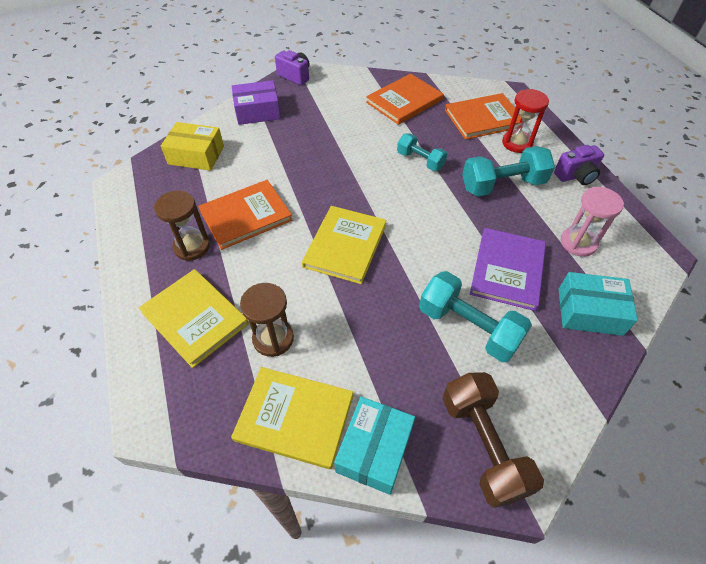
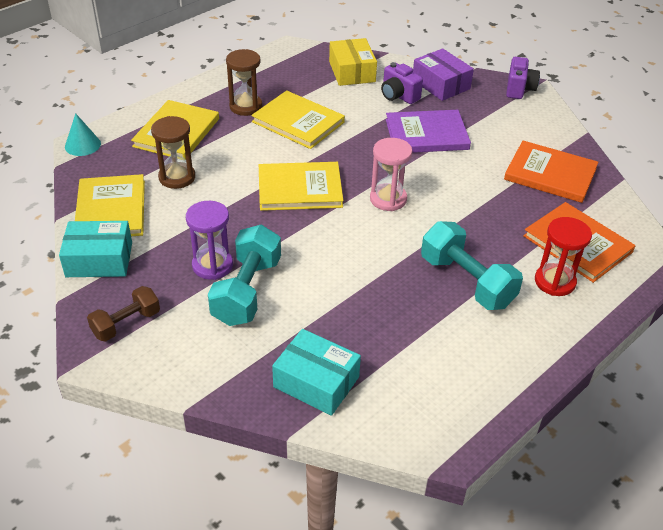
camera: 65 degrees right, 10 degrees down
(153, 421) = (82, 145): none -> turquoise cone
(246, 216) = (298, 122): orange book -> yellow book
(420, 161) = (456, 209): turquoise dumbbell -> none
(424, 345) = (212, 265): none -> purple hourglass
(482, 445) = (126, 323): brown dumbbell -> brown dumbbell, size x0.62
(507, 270) = (337, 307): purple book -> purple book (426, 134)
(576, 176) = (535, 345): purple camera -> purple camera (398, 96)
(578, 243) = (415, 361): pink hourglass -> pink hourglass (388, 199)
(589, 311) = (316, 382): turquoise box -> turquoise box turned 45 degrees counterclockwise

